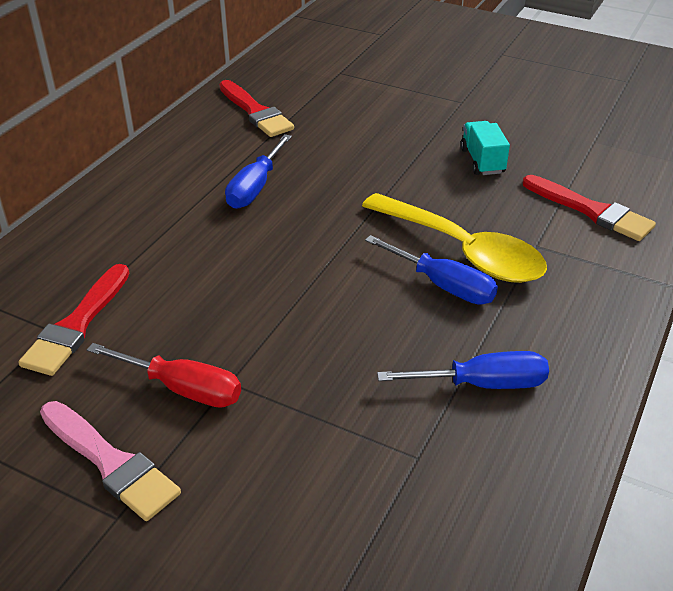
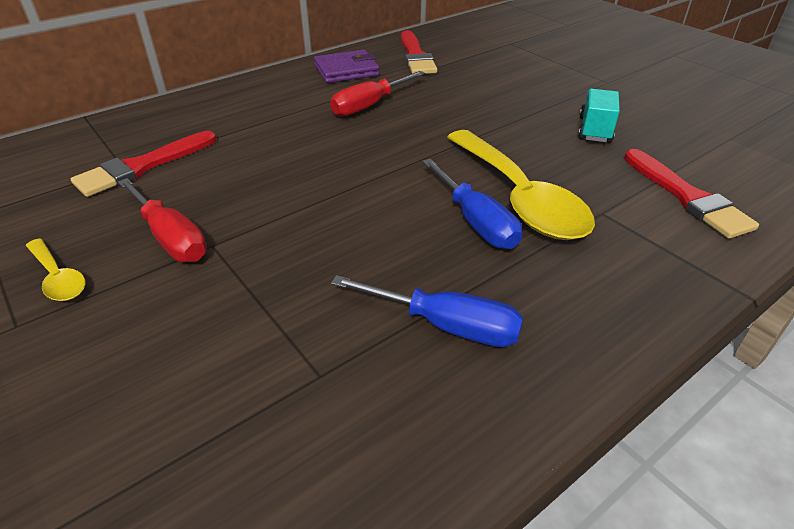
camera: 25 degrees right, 0 degrees up
(110, 463) = (58, 278): pink brush -> yellow spoon
(195, 148) = (346, 70): none -> purple wallet
(255, 187) = (369, 106): blue screwdriver -> red screwdriver

